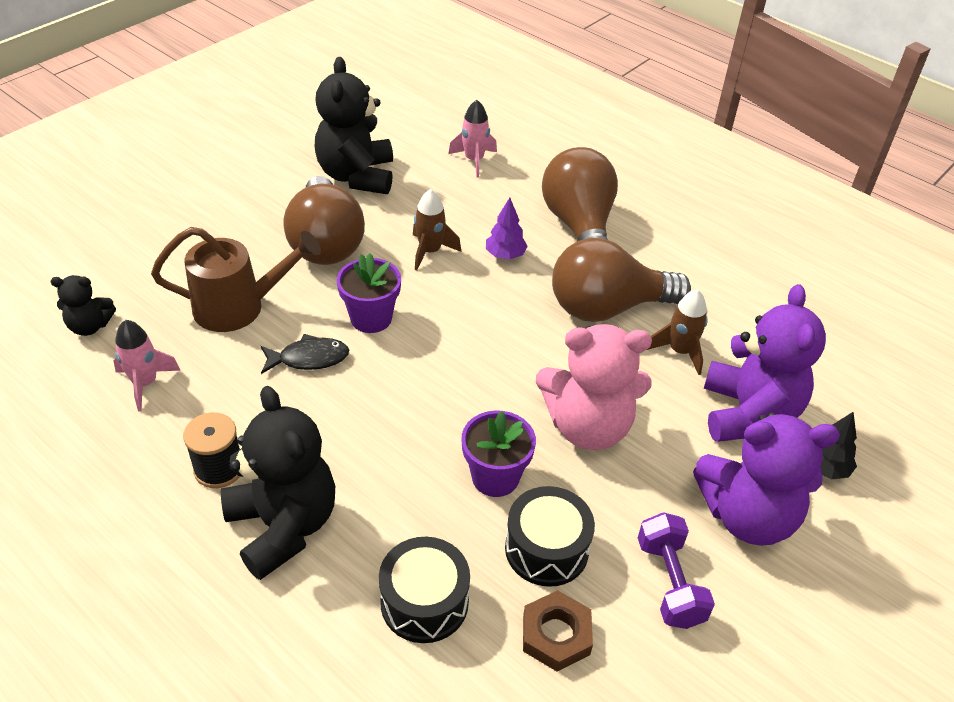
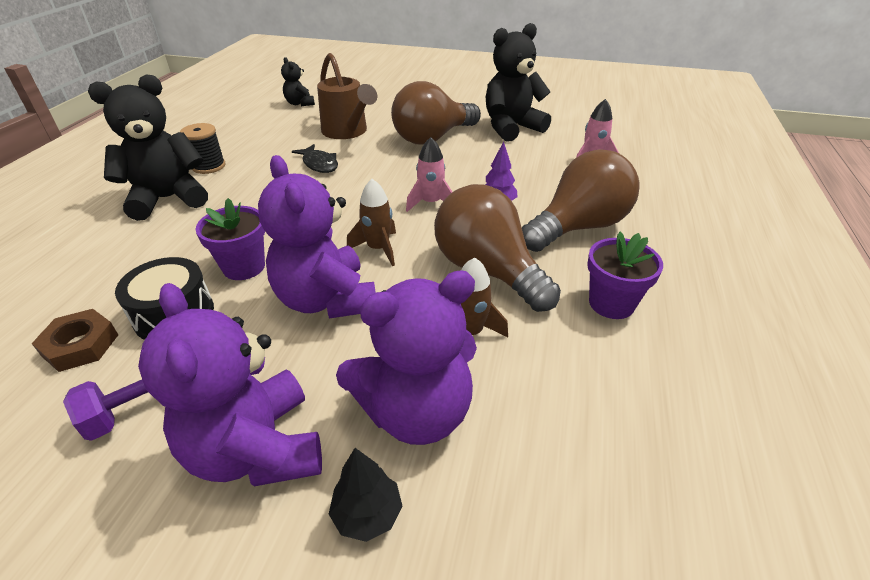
camera: 65 degrees right, 5 degrees down
(145, 384) = (265, 128): pink rocket -> pink rocket (430, 203)
(283, 526) = (168, 199): black teddy bear -> black teddy bear turned 150 degrees counterclockwise
(371, 318) = (374, 172): purple flower pot -> purple flower pot (611, 303)
(424, 602) = (110, 270): black drum -> none
(430, 251) = (465, 173): brown rocket -> brown rocket (378, 249)
(588, 427) = (326, 300): pink teddy bear -> purple teddy bear

